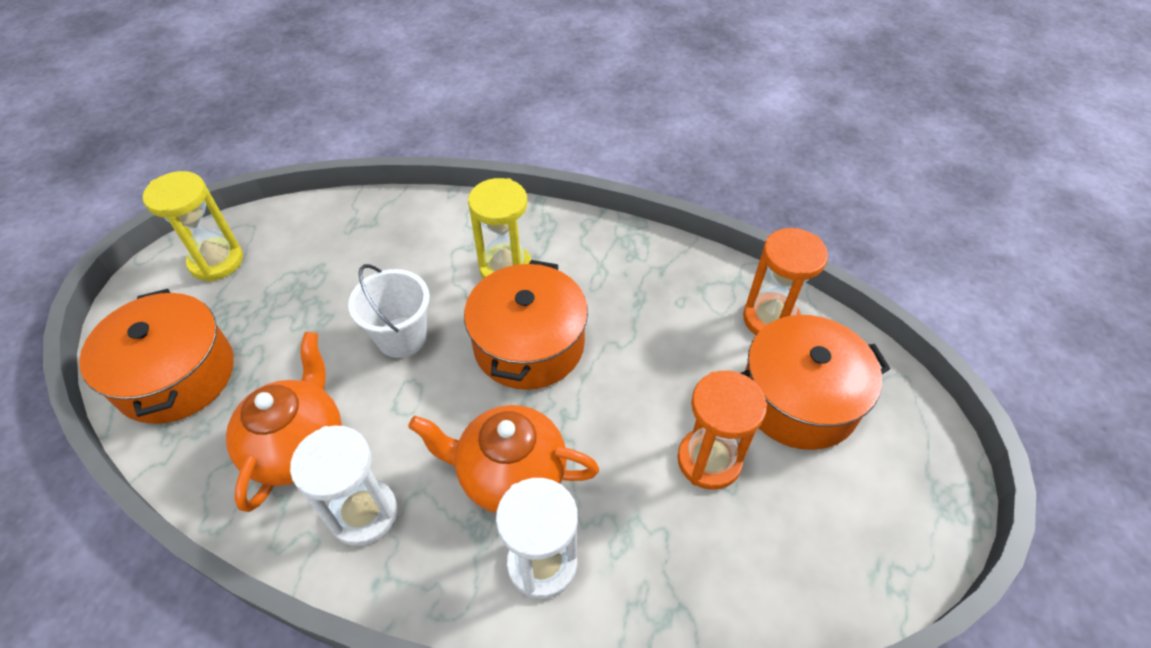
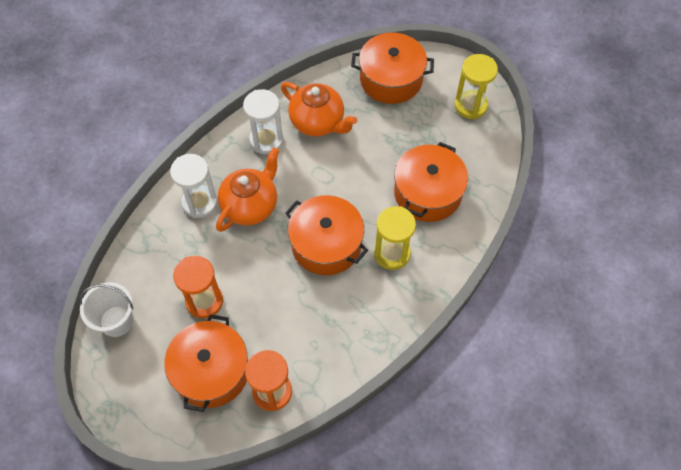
camera: 115 degrees right, 10 degrees up
(392, 262) = (427, 193): none -> orange pot
(401, 337) = (365, 182): white bucket -> white bucket (116, 321)

